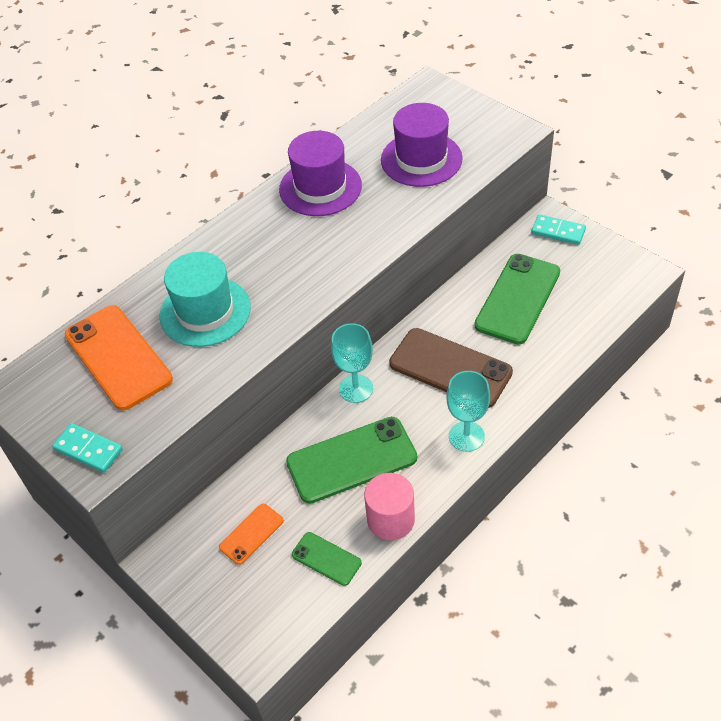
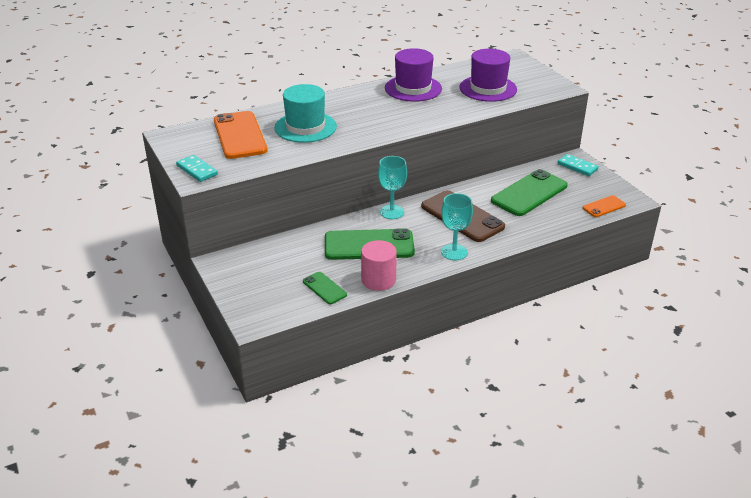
camera: 15 degrees right, 15 degrees down
(251, 534) = (283, 264): orange phone -> orange phone (604, 206)

